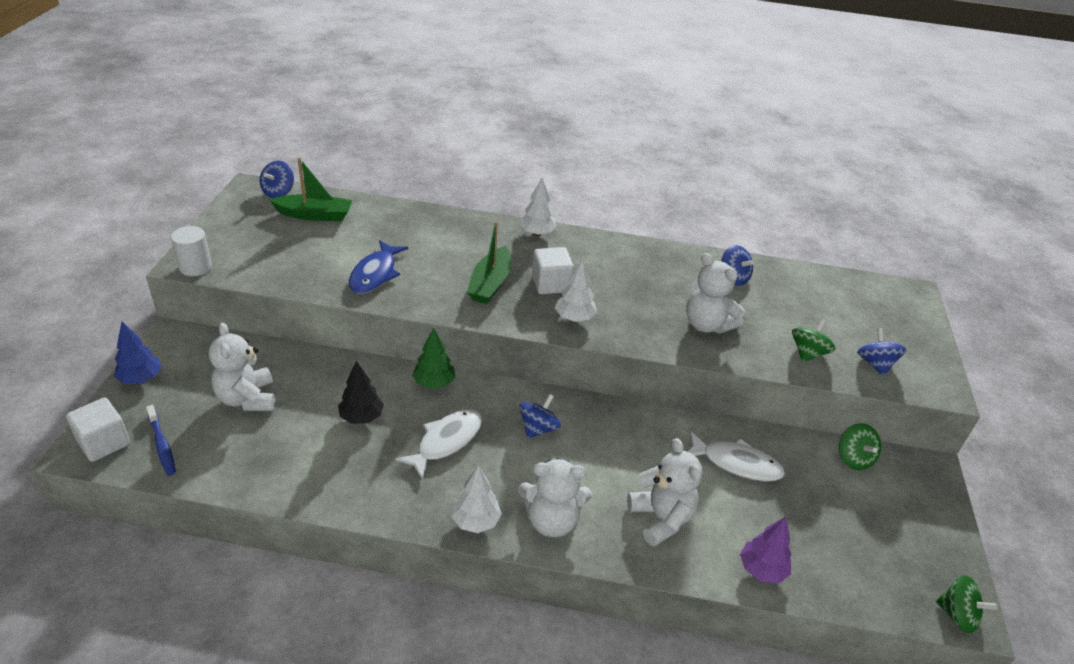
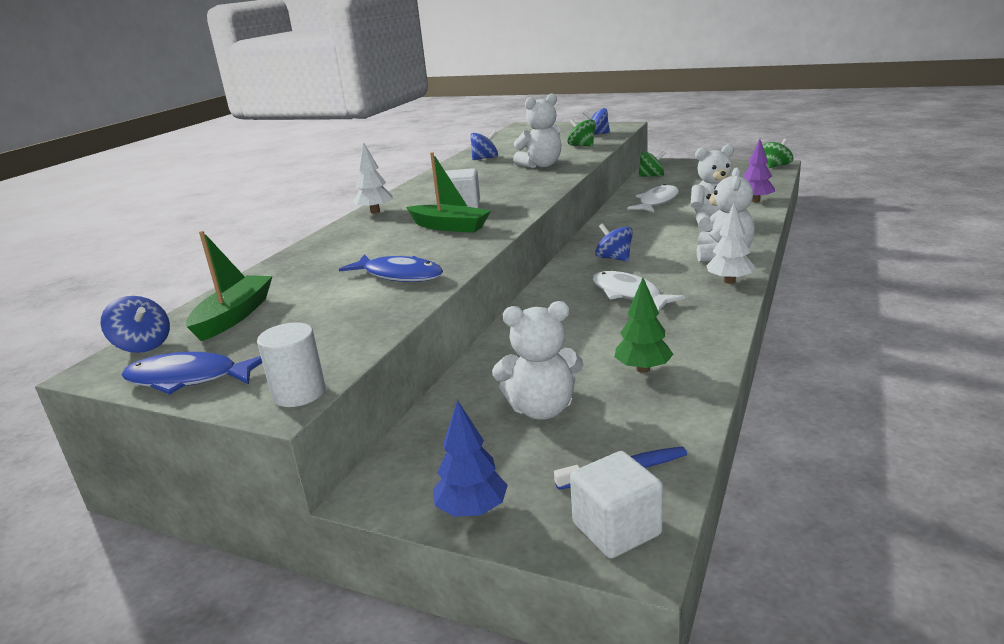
camera: 70 degrees left, 15 degrees down
(227, 222) = (188, 379): none -> blue fish
(361, 417) = (588, 335): black tree -> none
(434, 383) = (542, 301): green tree -> green tree (643, 369)
(574, 318) = (517, 199): white tree -> none

